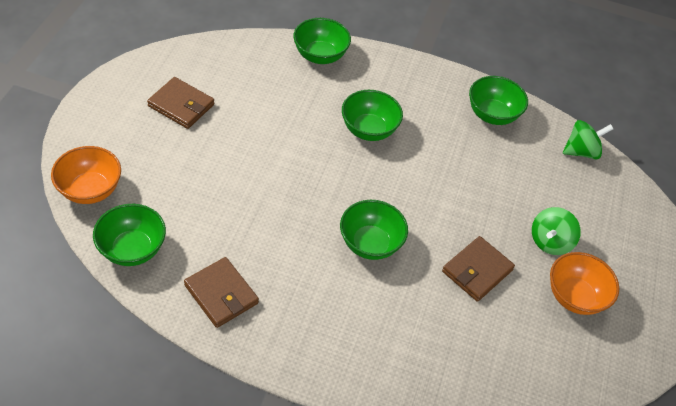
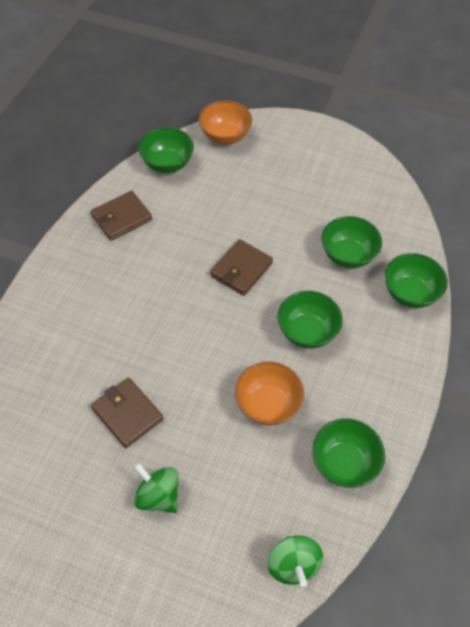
camera: 100 degrees right, 5 degrees up
(181, 105) = (322, 186): brown wallet -> brown wallet (241, 269)
(370, 244) = (164, 324): green bowl -> green bowl (348, 255)
(574, 296) = (87, 507): orange bowl -> orange bowl (268, 405)

